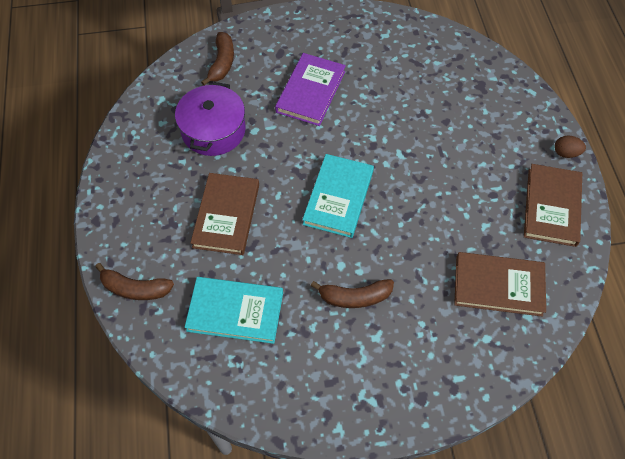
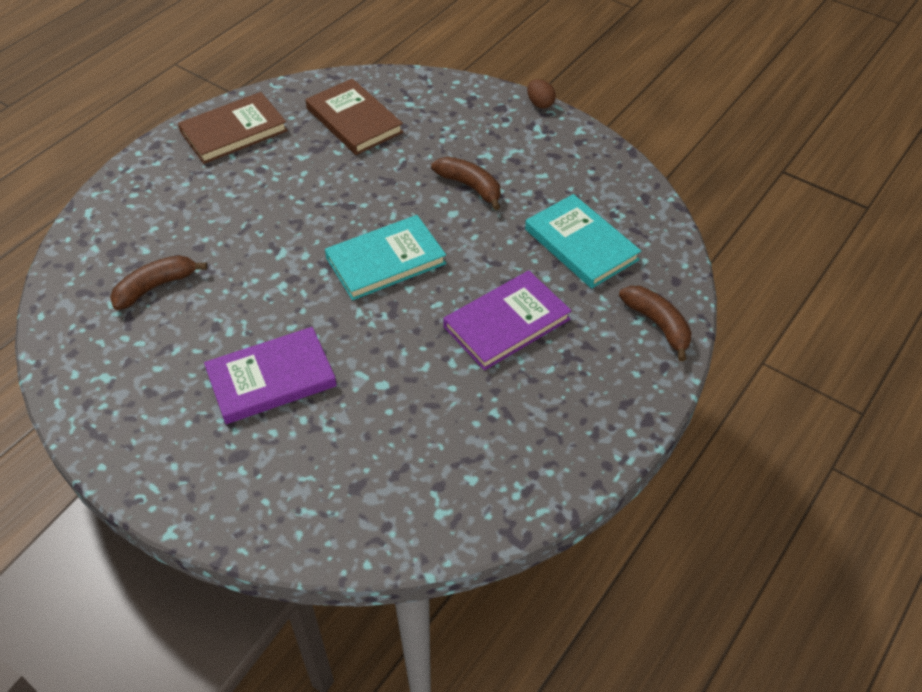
camera: 135 degrees left, 10 degrees down
(213, 130) = (424, 420): purple pot -> none
(222, 63) = (317, 501): brown banana -> brown banana (156, 287)
(226, 215) = (506, 323): brown book -> purple book
(566, 153) = (156, 152): brown egg -> brown egg (540, 104)

